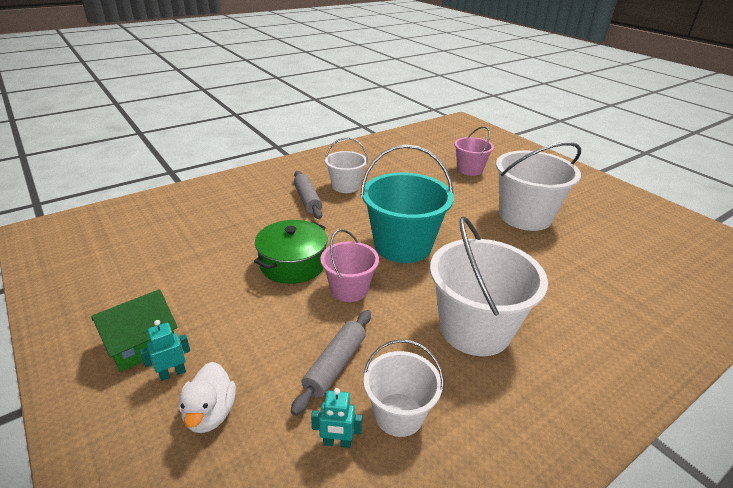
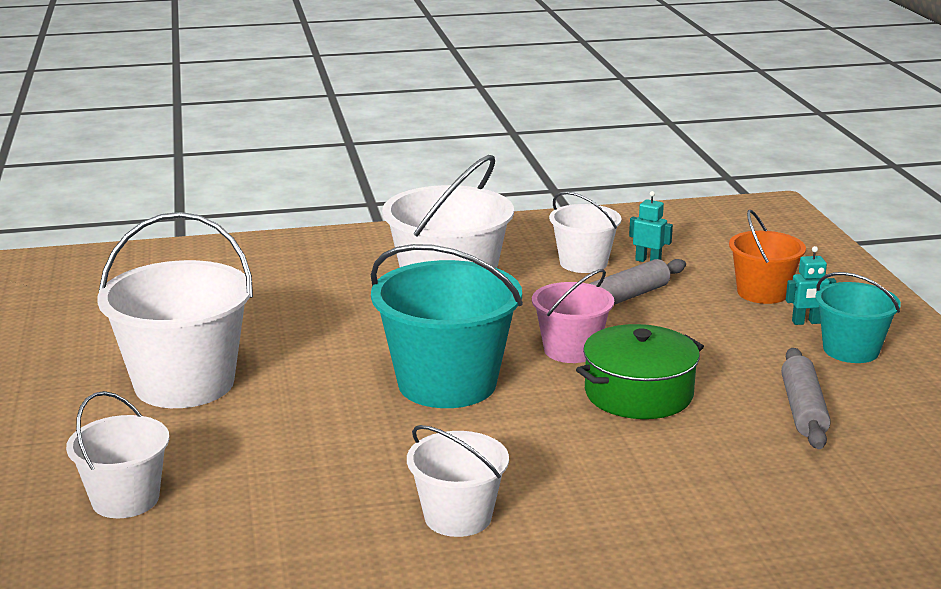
camera: 155 degrees left, 10 degrees down
(141, 344) = (851, 350): green house -> turquoise bucket
(210, 413) = (762, 293): white duck -> orange bucket
(307, 200) = (563, 499): grey rolling pin -> grey rolling pin (803, 409)
(469, 169) = (125, 499): pink bucket -> white bucket

